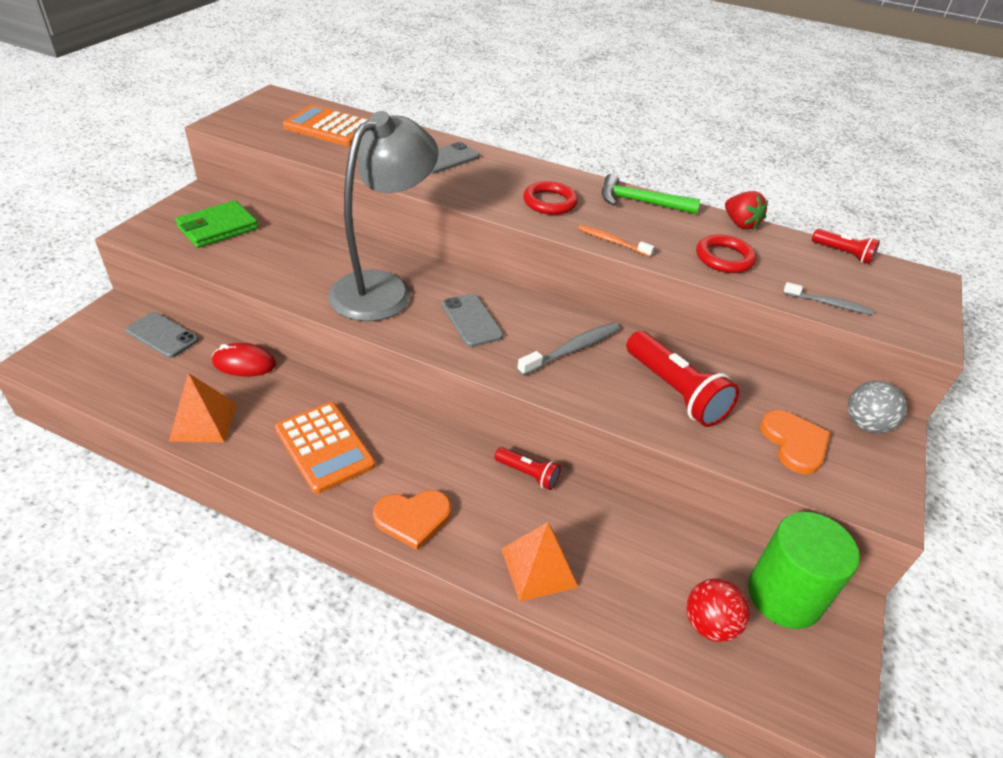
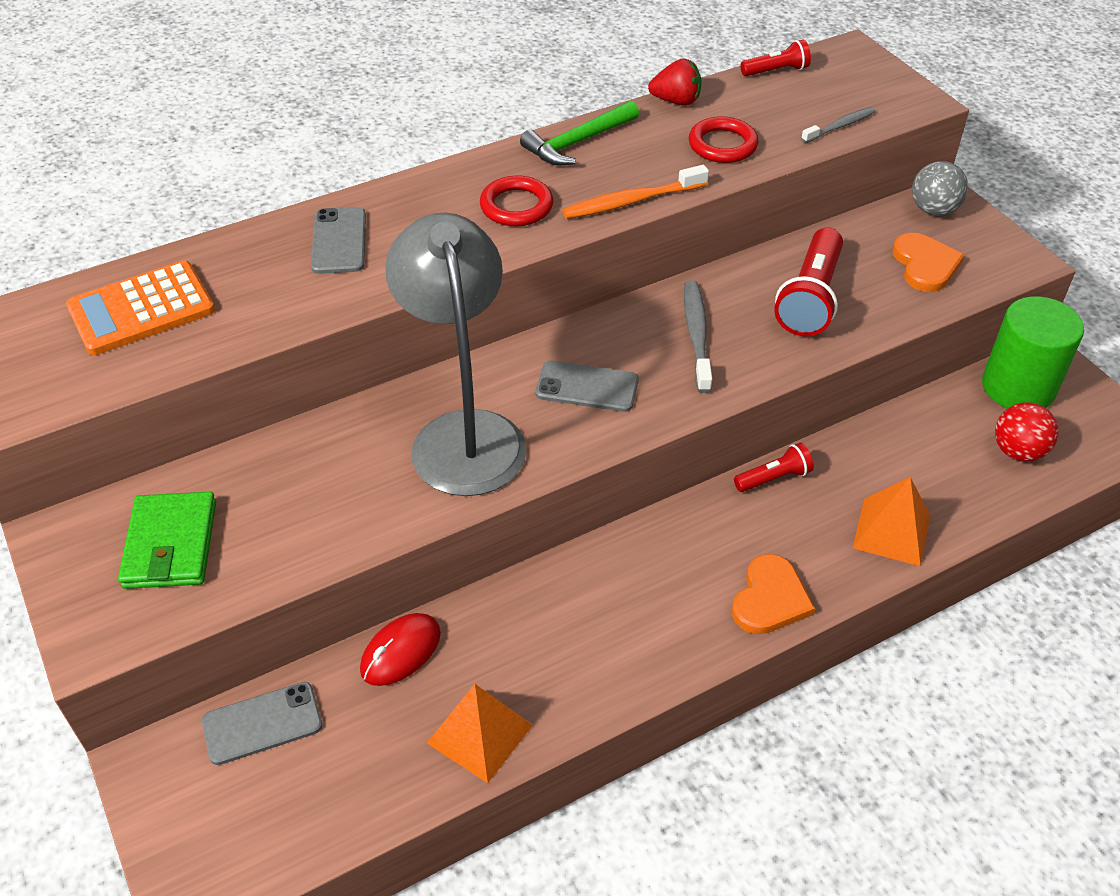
camera: 50 degrees left, 5 degrees up
(324, 447) = (613, 630): orange calculator -> none
(612, 241) = (632, 201): orange toothbrush -> orange toothbrush, size x1.54
(675, 391) = (810, 298): red flashlight -> red flashlight turned 105 degrees clockwise
(794, 443) = (925, 265): orange heart -> orange heart turned 60 degrees clockwise

